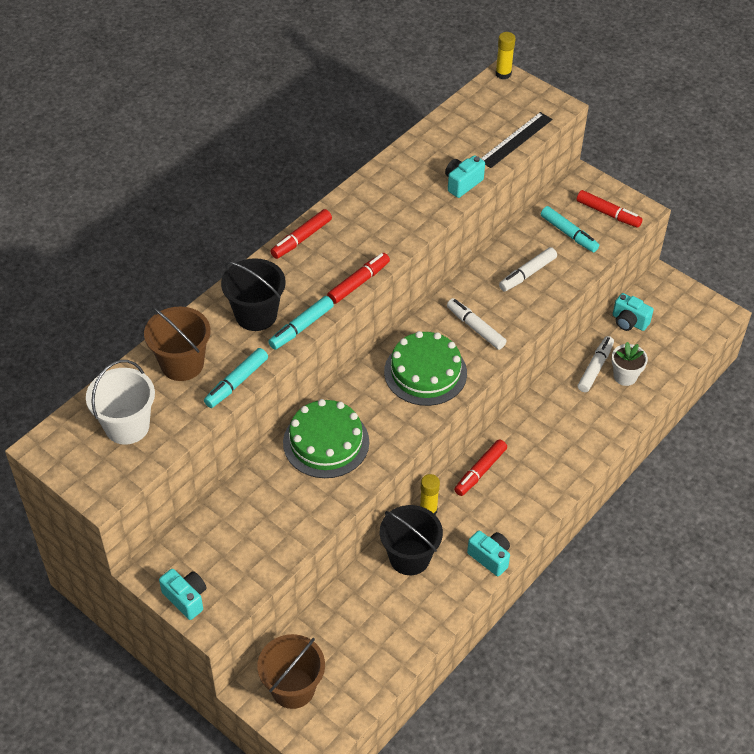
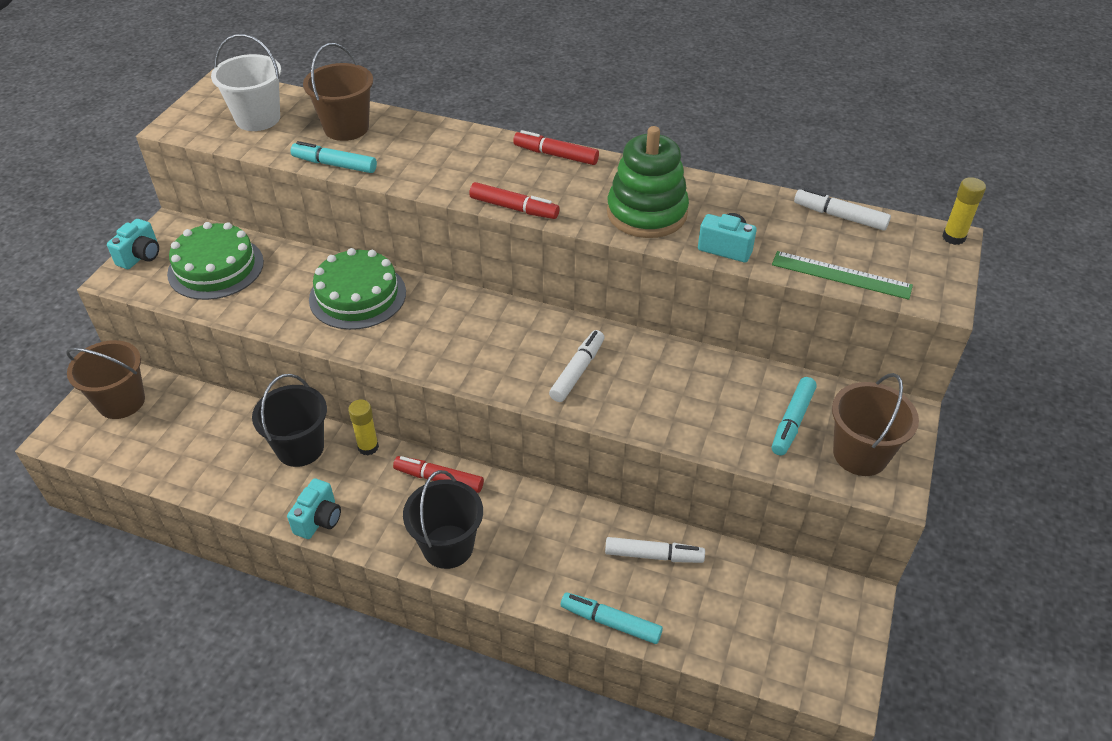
camera: 70 degrees right, 5 degrees down
(256, 315) = (431, 154): black bucket -> black bucket (448, 546)
(301, 327) = (428, 186): turquoise marker -> turquoise marker (610, 622)
(403, 211) = (646, 213): none -> green stacking toy
(425, 372) = (488, 346): green cake -> green cake (216, 268)
(515, 140) = (841, 275): black ruler -> green ruler
(527, 274) = (694, 397): white marker -> white marker (839, 216)
(608, 213) = (860, 454): red marker -> brown bucket
(625, 376) = (657, 593): white flower pot -> none
(629, 322) = (755, 575): turquoise camera -> none

